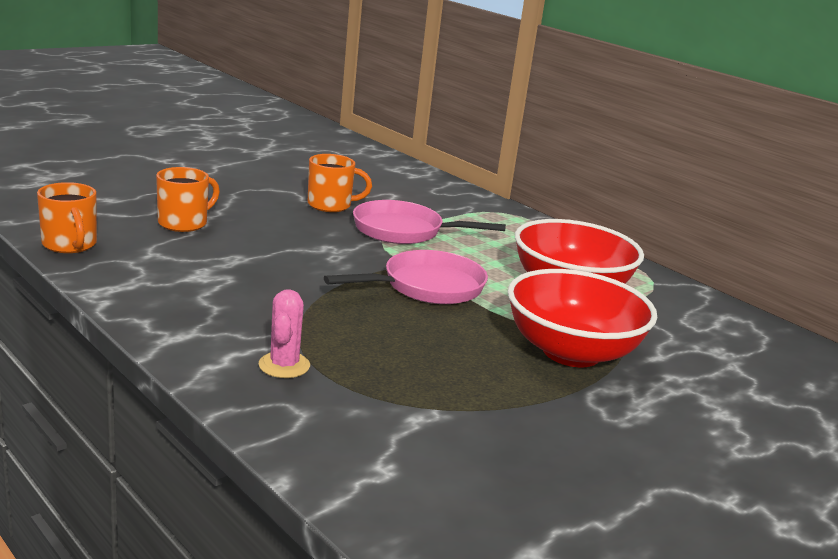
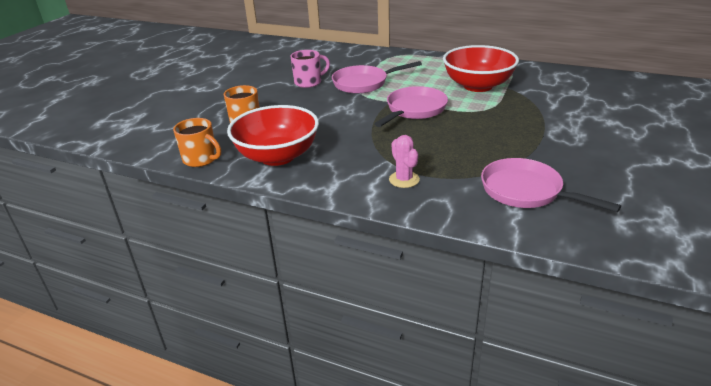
camera: 20 degrees left, 10 degrees up
(331, 205) = (309, 82): orange mug -> pink mug
(439, 452) = (526, 191): none -> pink pan
(571, 352) = (517, 118): red bowl -> red bowl (277, 156)

